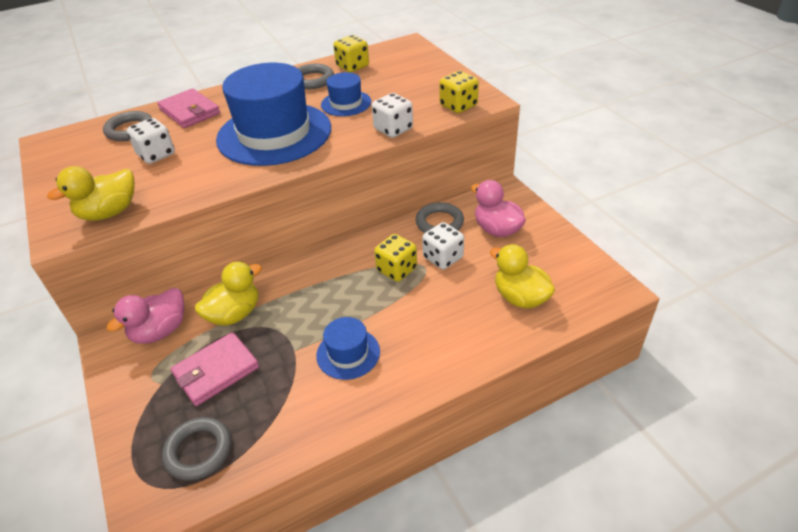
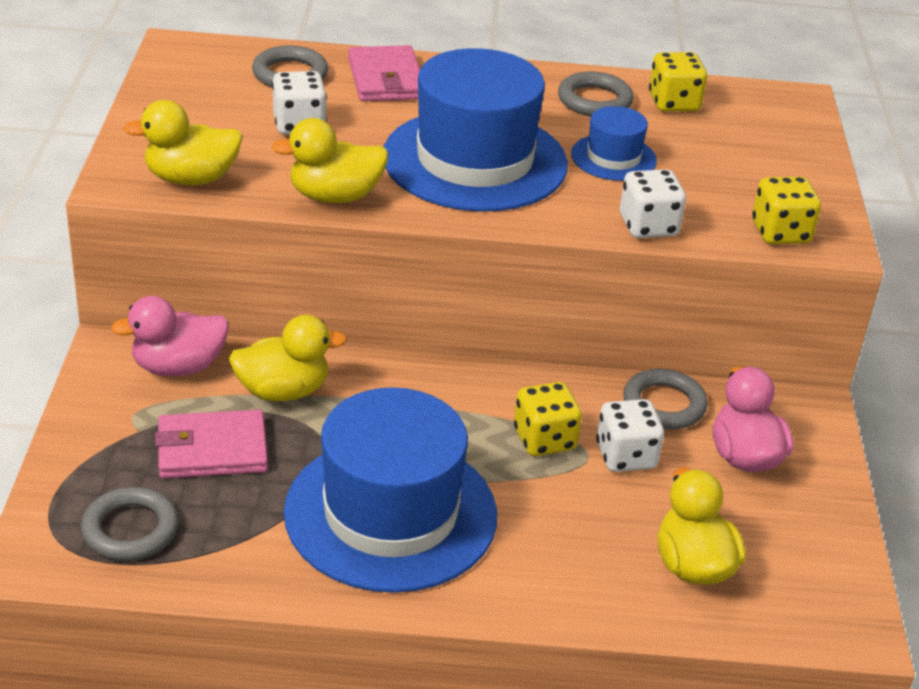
camera: 25 degrees right, 5 degrees down
(209, 185) = (335, 196): none -> yellow duck
(348, 353) = (390, 513): blue hat -> blue hat, size x2.13

